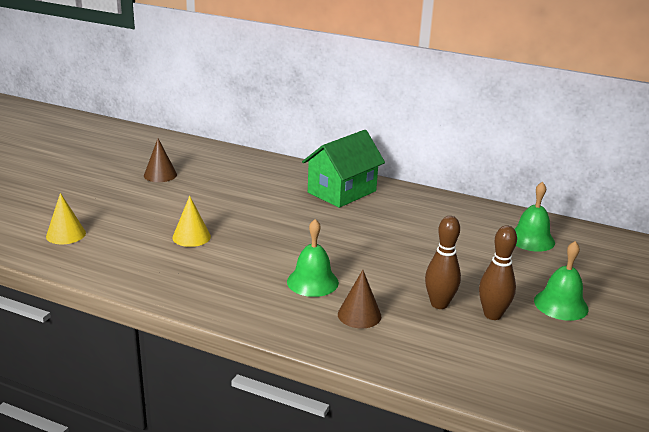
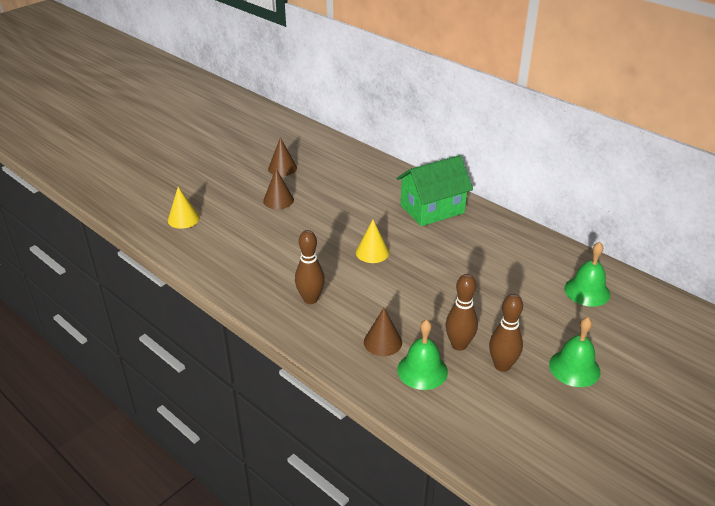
camera: 20 degrees right, 10 degrees up
(171, 203) = (278, 200): none -> brown cone
(191, 237) = (280, 237): yellow cone -> yellow cone (372, 252)
(257, 288) = (310, 299): none -> brown bowling pin
(312, 282) = (359, 301): green bell -> green bell (422, 370)

